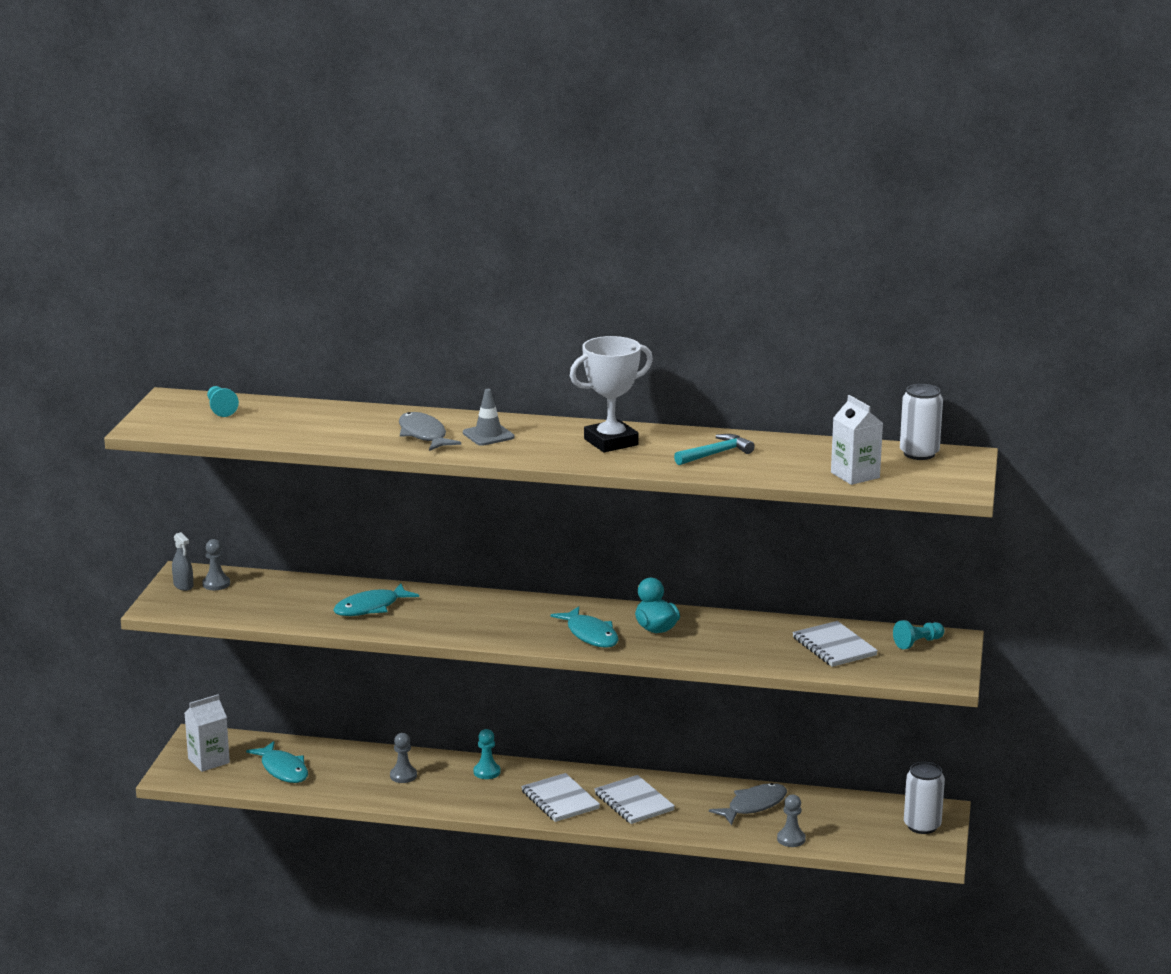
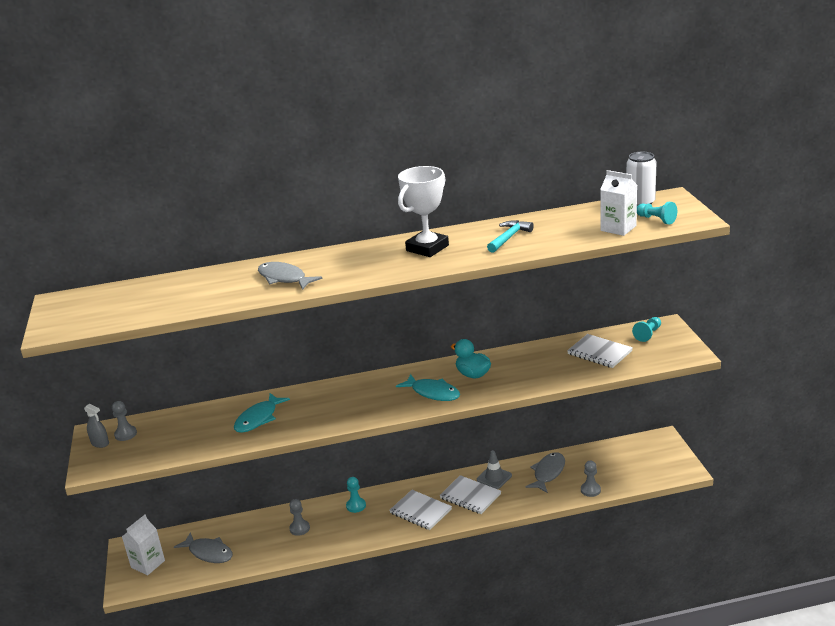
camera: 20 degrees left, 5 degrees up
(220, 409) = (104, 299): turquoise pawn -> turquoise pawn (656, 219)
(283, 770) = (209, 553): turquoise fish -> grey fish
(488, 435) = (333, 266): grey traffic cone -> grey traffic cone (494, 477)
(922, 826) = (660, 453): white can -> none

